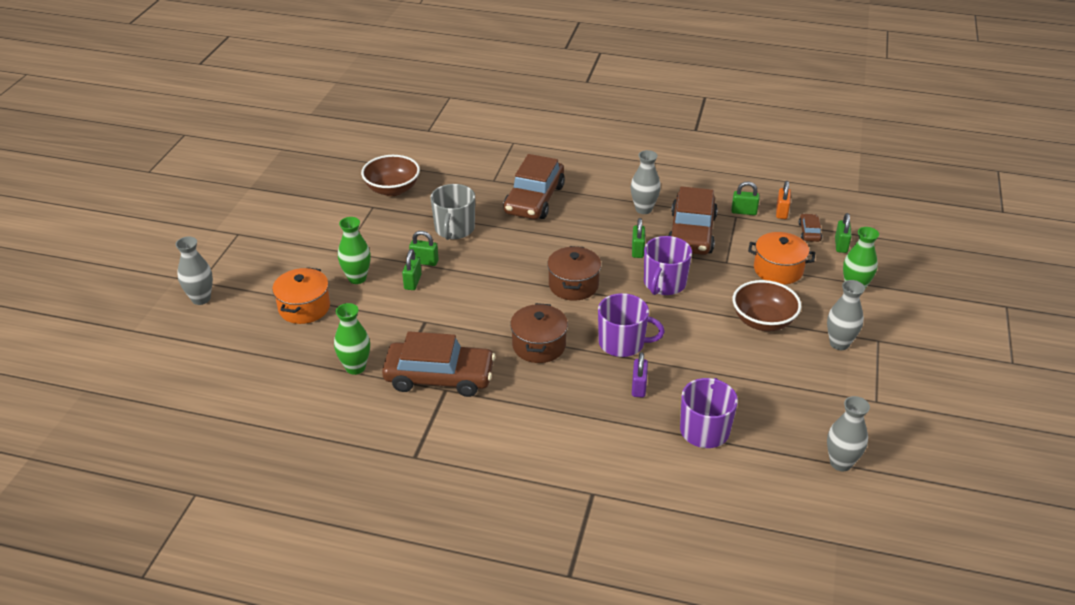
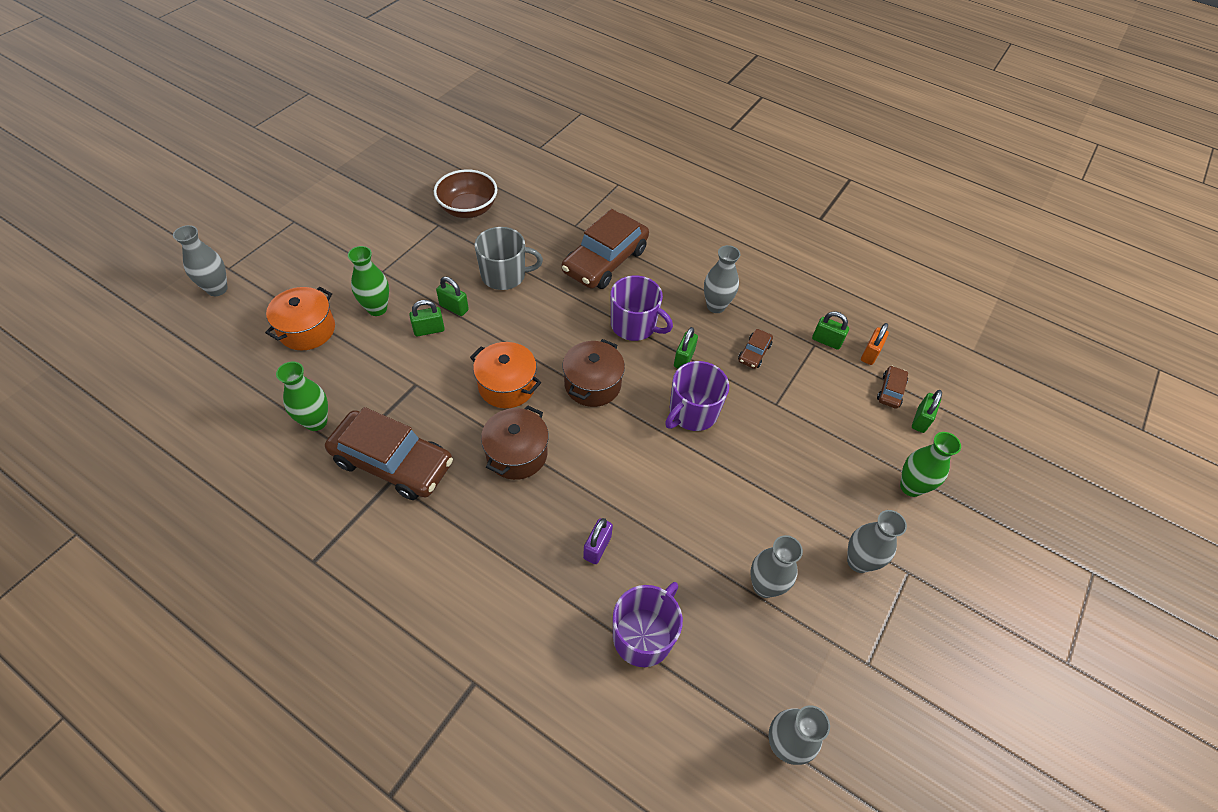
camera: 15 degrees right, 15 degrees up
(412, 282) = (429, 330): green padlock -> green padlock turned 45 degrees clockwise
(454, 229) = (504, 275): grey mug -> grey mug turned 120 degrees counterclockwise
(622, 343) = (608, 480): purple mug -> purple mug (634, 325)
(691, 233) = (754, 353): brown car -> brown car, size x0.44
(763, 321) = (781, 500): brown bowl -> none
(778, 270) = (831, 432): orange pot -> orange pot (507, 386)
(778, 376) = (764, 586): none -> grey vase

